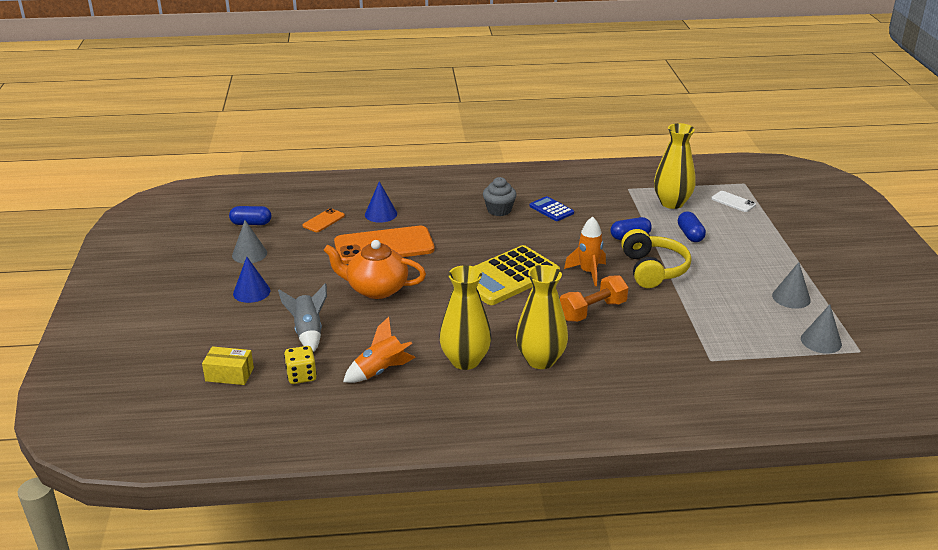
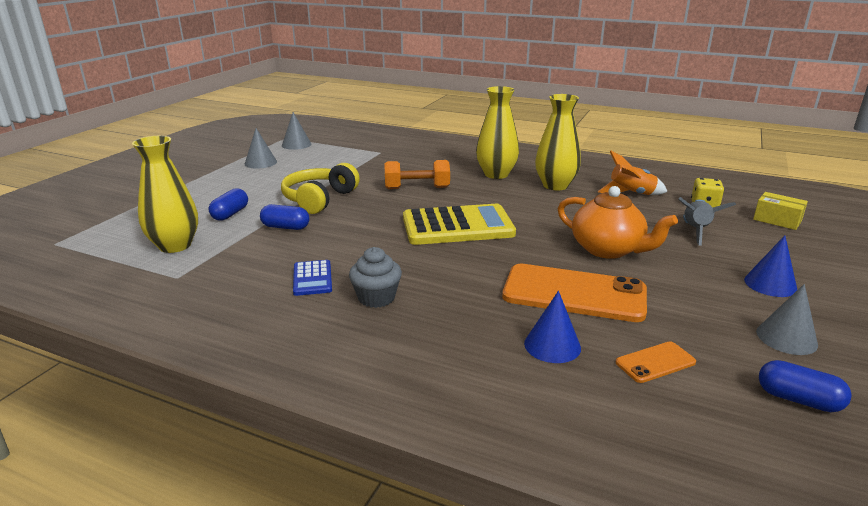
camera: 150 degrees left, 5 degrees down
(588, 272) = (378, 211): orange rocket -> none
(733, 202) = (119, 229): white phone -> none

